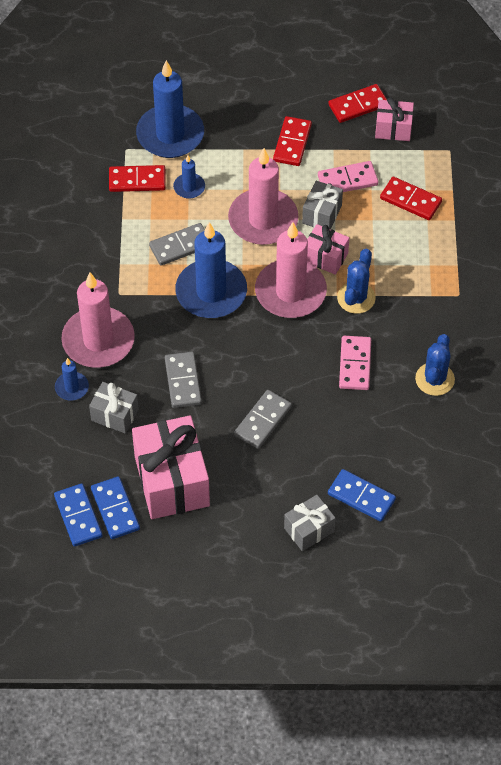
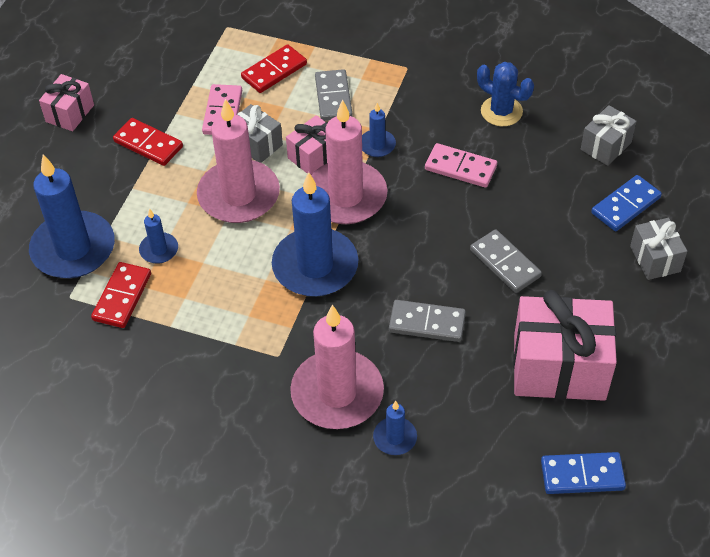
camera: 70 degrees left, 5 degrees down
(115, 415) = (450, 402): grey gift -> grey gift (606, 146)
(115, 509) = (582, 434): blue domino -> none
(180, 246) = (238, 278): grey domino -> grey domino (333, 97)
(356, 298) = (377, 145): blue cactus -> blue candle
(358, 105) = (130, 79): red domino -> none
(393, 129) = (176, 60): pink gift -> pink gift (70, 113)

